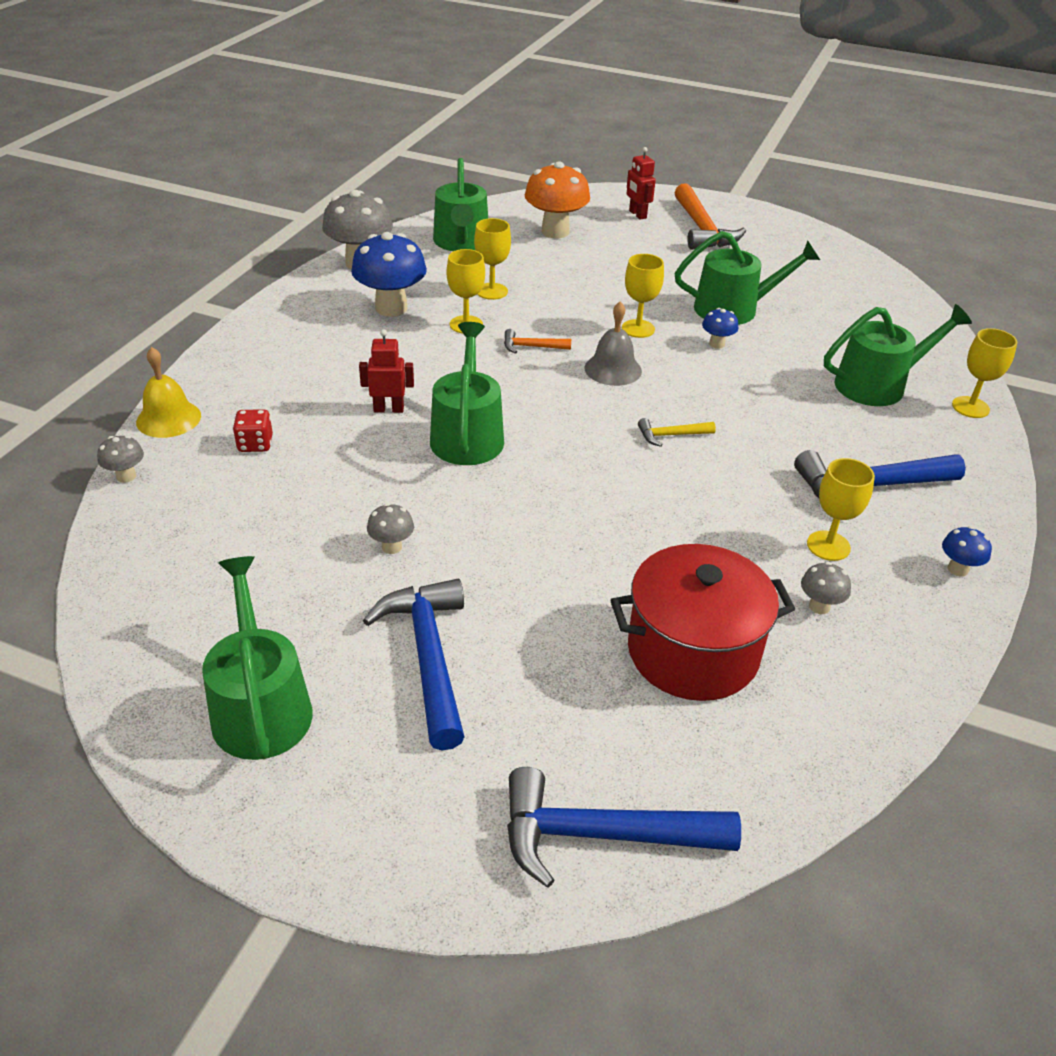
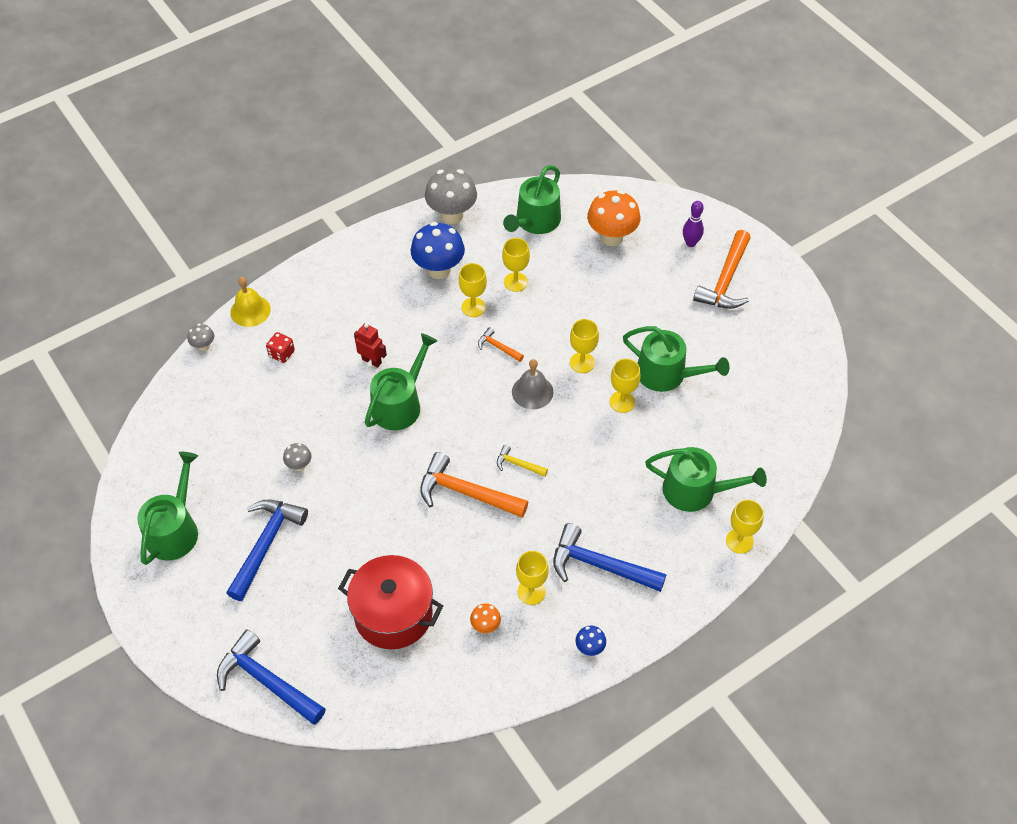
camera: 35 degrees right, 15 degrees up
(637, 214) = (690, 243): red robot -> purple bowling pin
(641, 485) = (466, 492): none -> orange hammer
(717, 344) = (622, 402): blue mushroom -> yellow goblet
(819, 606) = (485, 626): grey mushroom -> orange mushroom

